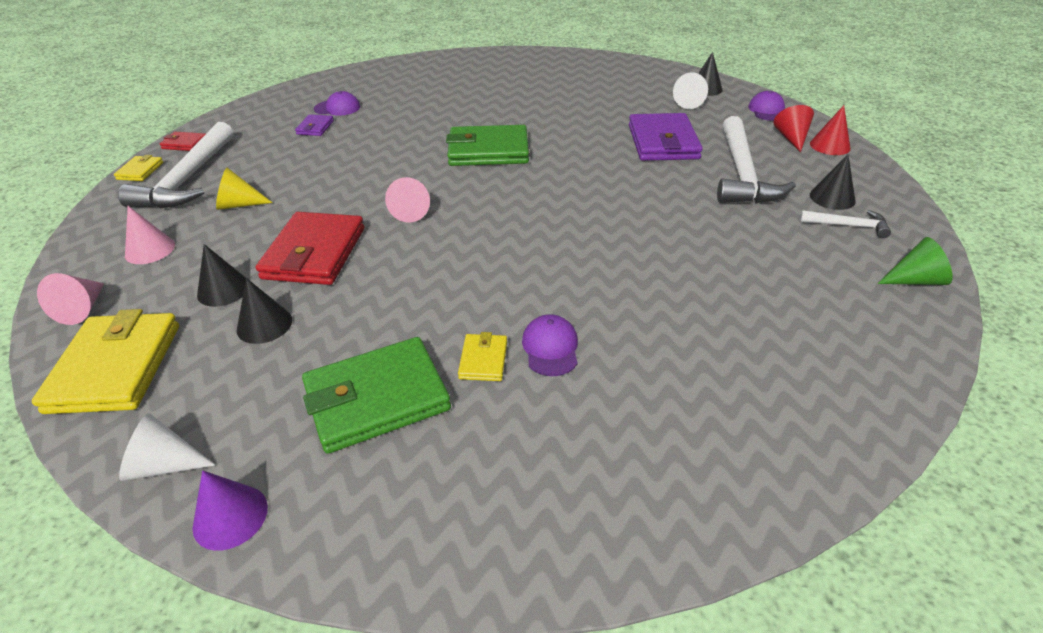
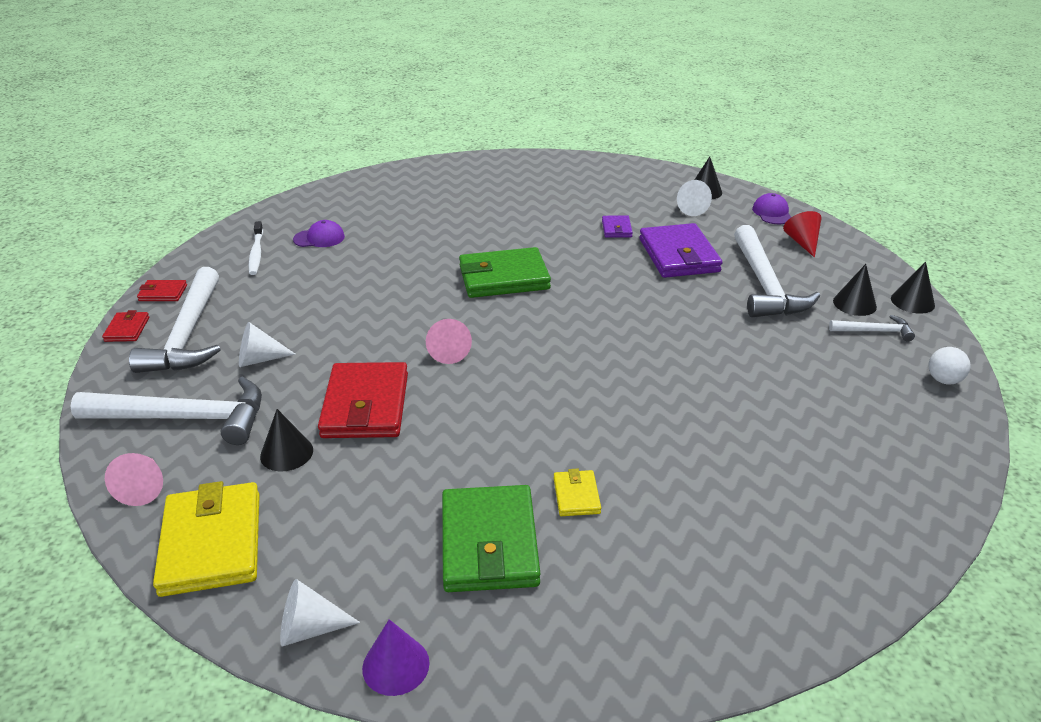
camera: 10 degrees left, 5 degrees down
(140, 171) = (127, 329): yellow wallet -> red wallet
(150, 250) = (185, 418): pink cone -> white hammer
(239, 205) = (259, 359): yellow cone -> white cone
(264, 324) = (346, 484): black cone -> black cone (912, 301)
(278, 117) = (256, 253): none -> white toothbrush
(315, 127) = (304, 263): purple wallet -> purple wallet (616, 229)
(377, 398) = (489, 543): green wallet -> green wallet turned 60 degrees counterclockwise
(550, 348) = (635, 477): purple cap -> none
(830, 146) = (840, 248): red cone -> none
(914, 280) = (943, 380): green cone -> white ball

